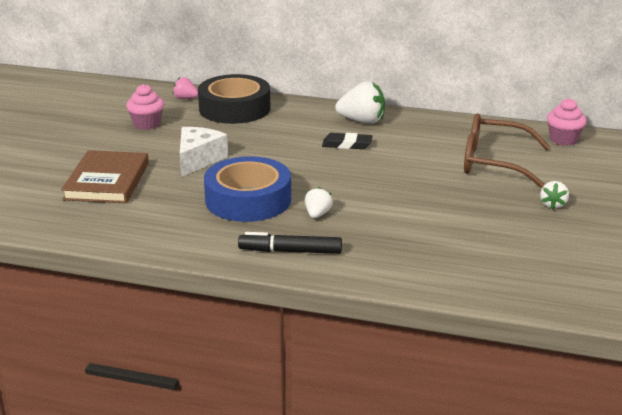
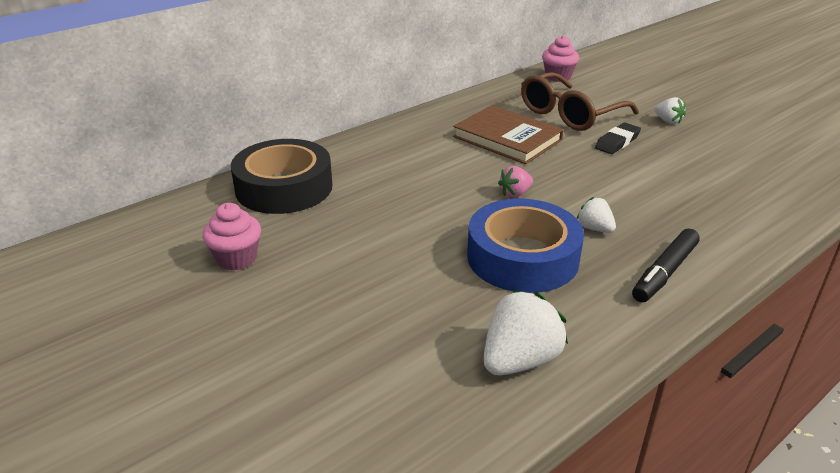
camera: 55 degrees left, 5 degrees up
(107, 181) = (362, 346): brown book -> brown book (507, 138)
(185, 98) = (207, 208): pink strawberry -> pink strawberry (515, 193)
(198, 160) = (385, 255): white cheese -> none
(347, 144) = (457, 160): black eraser -> black eraser (617, 142)
(362, 121) = (415, 135): white strawberry -> white strawberry (519, 360)

